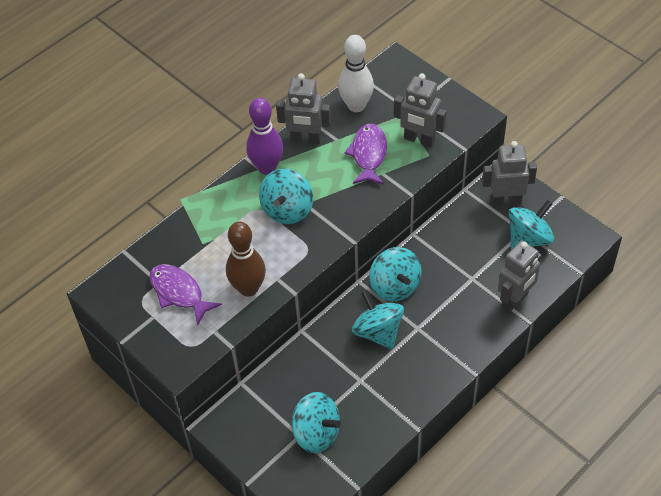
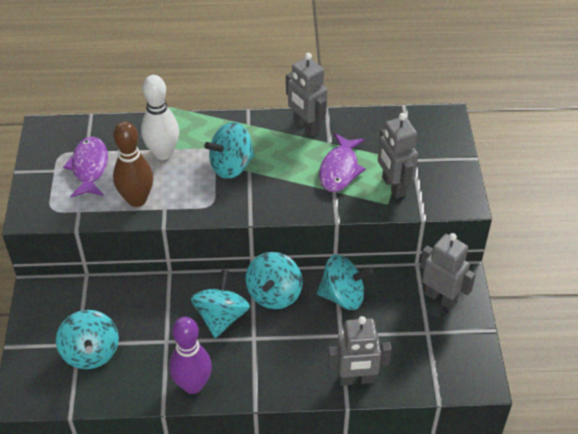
camera: 40 degrees right, 5 degrees down
(267, 167) = (254, 127): purple bowling pin -> purple bowling pin (193, 385)
(356, 106) = (374, 129): white bowling pin -> white bowling pin (163, 153)
(368, 154) = (340, 169): purple fish -> purple fish turned 150 degrees clockwise
(528, 239) = (424, 341): turquoise spinning top -> turquoise spinning top (343, 296)

